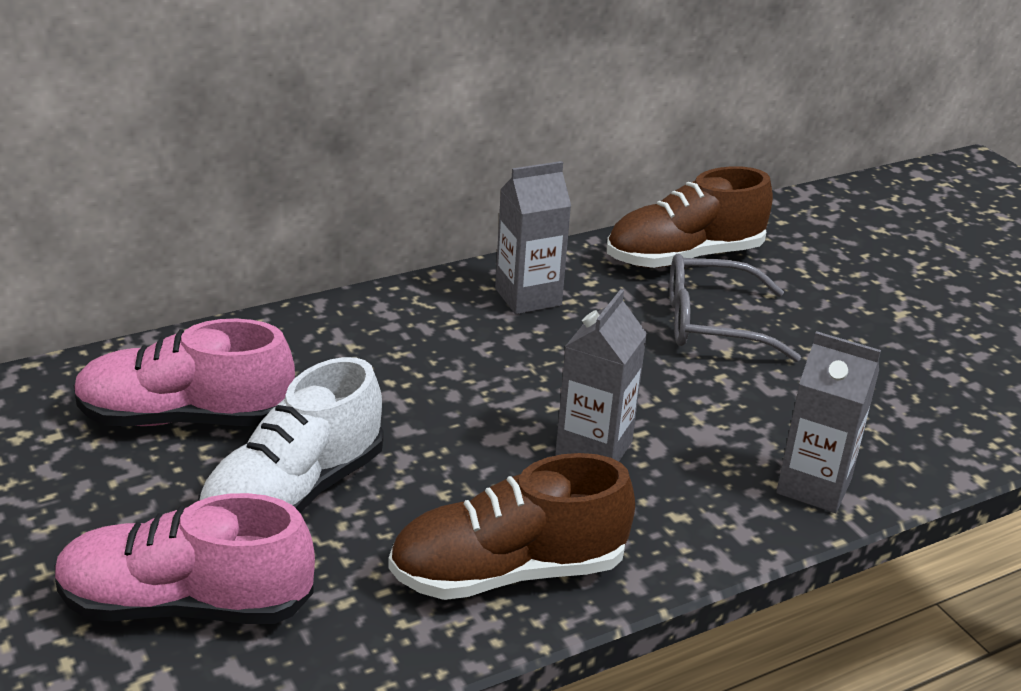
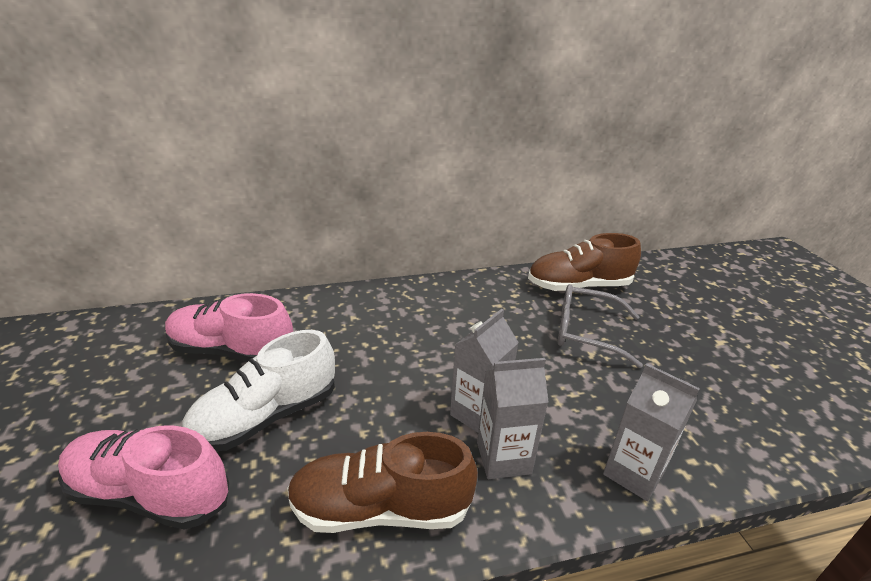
camera: 15 degrees right, 0 degrees up
(528, 297) = (472, 300): grey carton -> grey carton (503, 458)

